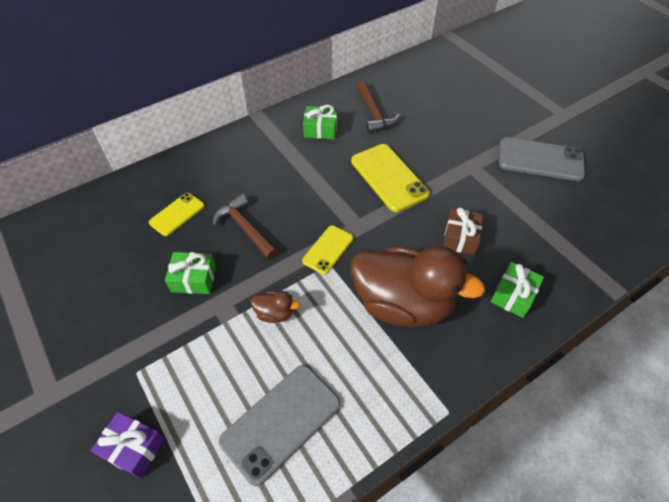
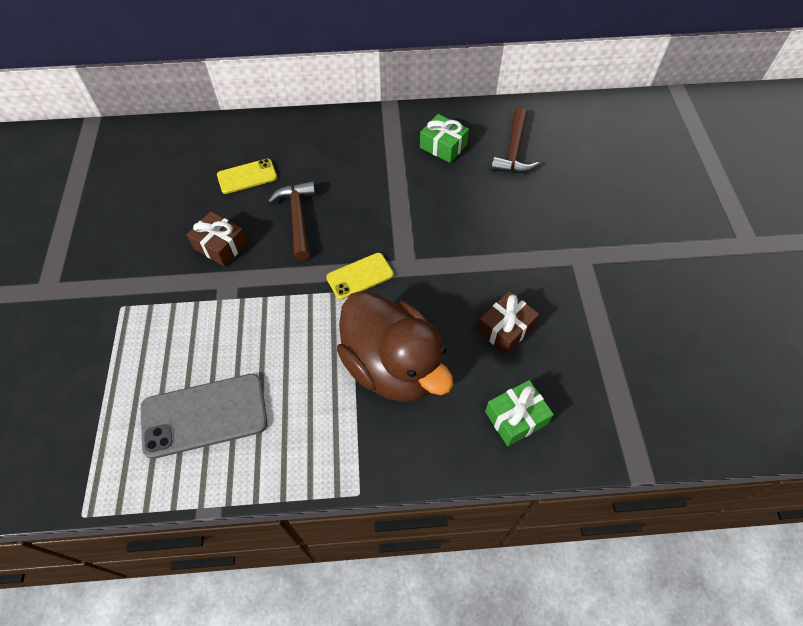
camera: 30 degrees right, 5 degrees up
(133, 448) = (78, 370): purple gift -> none
(194, 279) = (220, 246): green gift -> brown gift
(275, 313) = (267, 314): brown duck -> none
(389, 177) = (477, 229): yellow phone -> none
(540, 160) = (671, 285): grey phone -> none

